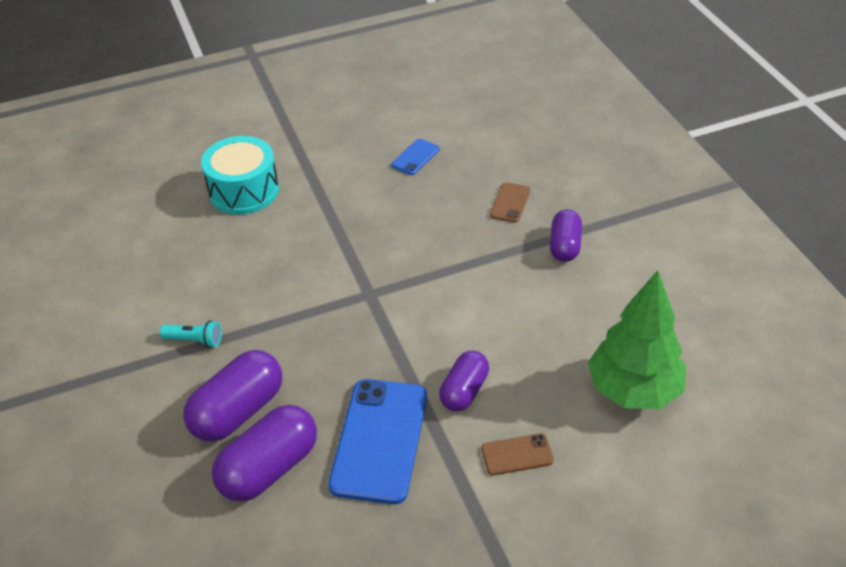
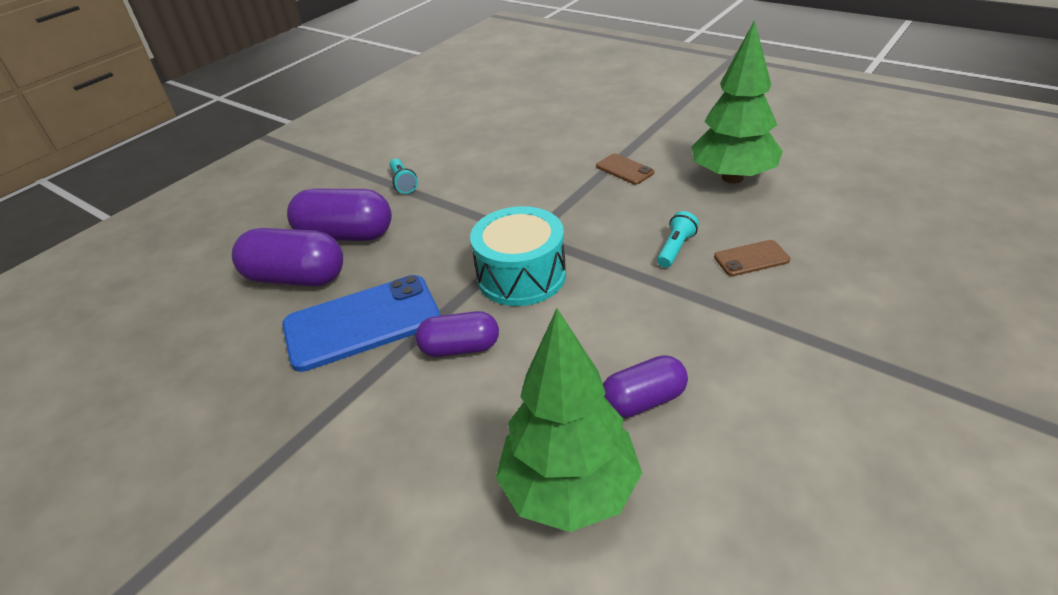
camera: 60 degrees right, 5 degrees down
(244, 190) = (580, 126): turquoise drum -> turquoise drum (521, 276)
(415, 157) = (732, 177): blue phone -> green tree
(465, 229) = (675, 249): none -> turquoise flashlight
(517, 454) = (401, 427): brown phone -> brown phone (624, 169)
(564, 246) = (737, 326): purple capsule -> purple capsule (643, 400)

